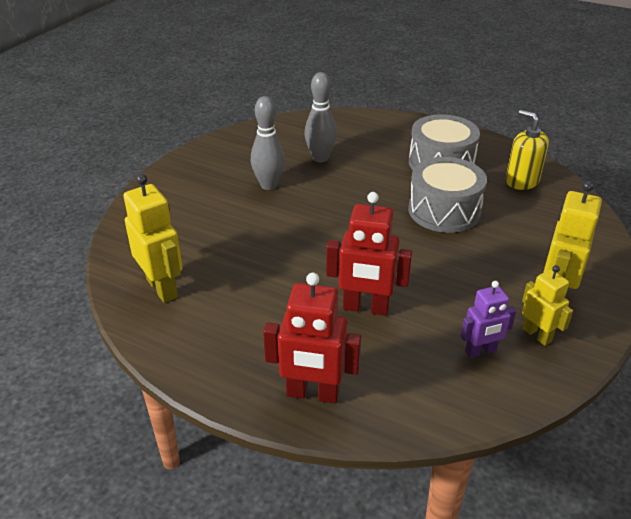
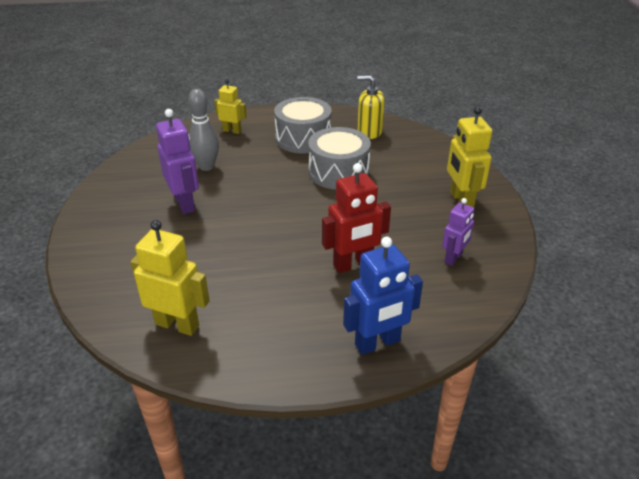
camera: 35 degrees left, 0 degrees up
(269, 185) = (185, 204): grey bowling pin -> purple robot
(312, 394) = (377, 343): red robot -> blue robot
(537, 335) = (475, 231): yellow robot -> yellow robot (232, 131)

